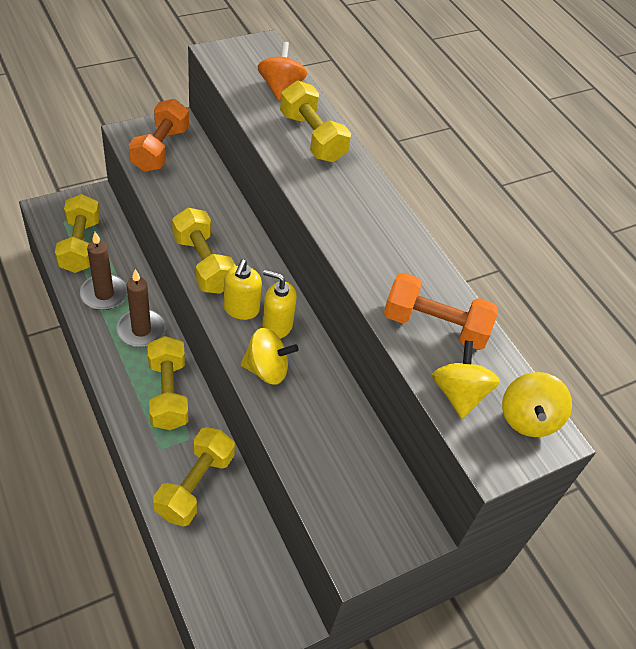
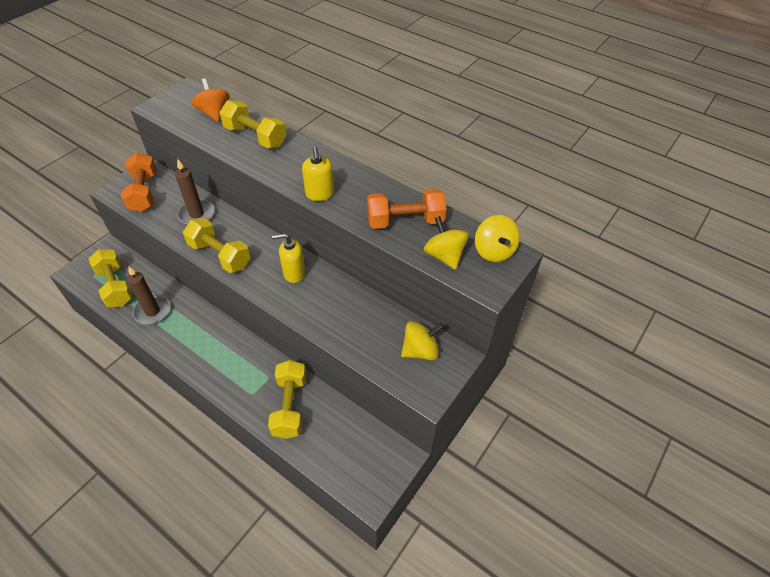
camera: 20 degrees left, 0 degrees up
(141, 330) = (193, 323): brown candle -> brown candle (197, 214)
(168, 393) = (237, 356): yellow dumbbell -> none
(241, 309) = (263, 273): yellow soap dispenser -> yellow soap dispenser (319, 194)
(266, 369) = (303, 304): yellow spinning top -> yellow spinning top (420, 350)

